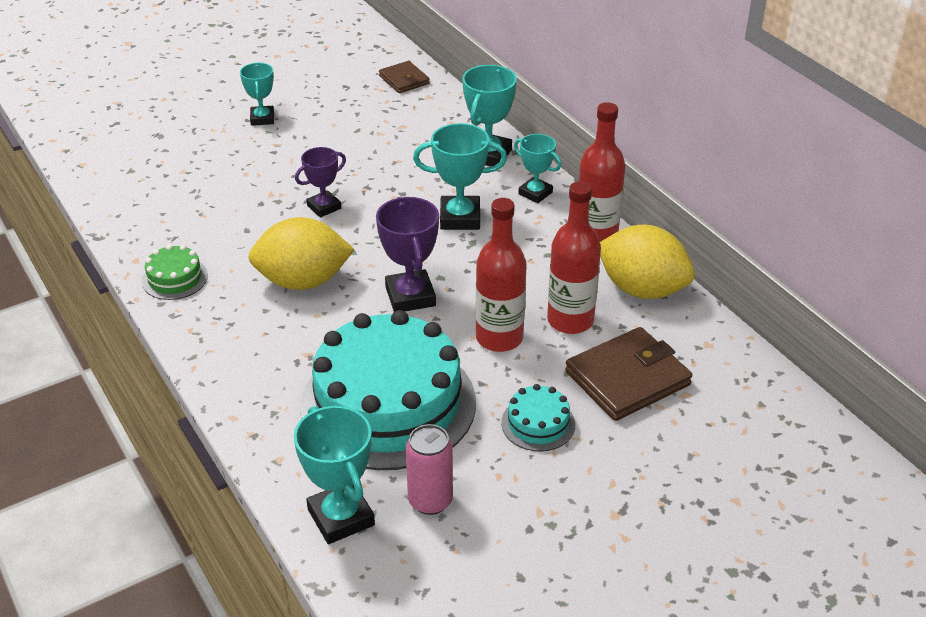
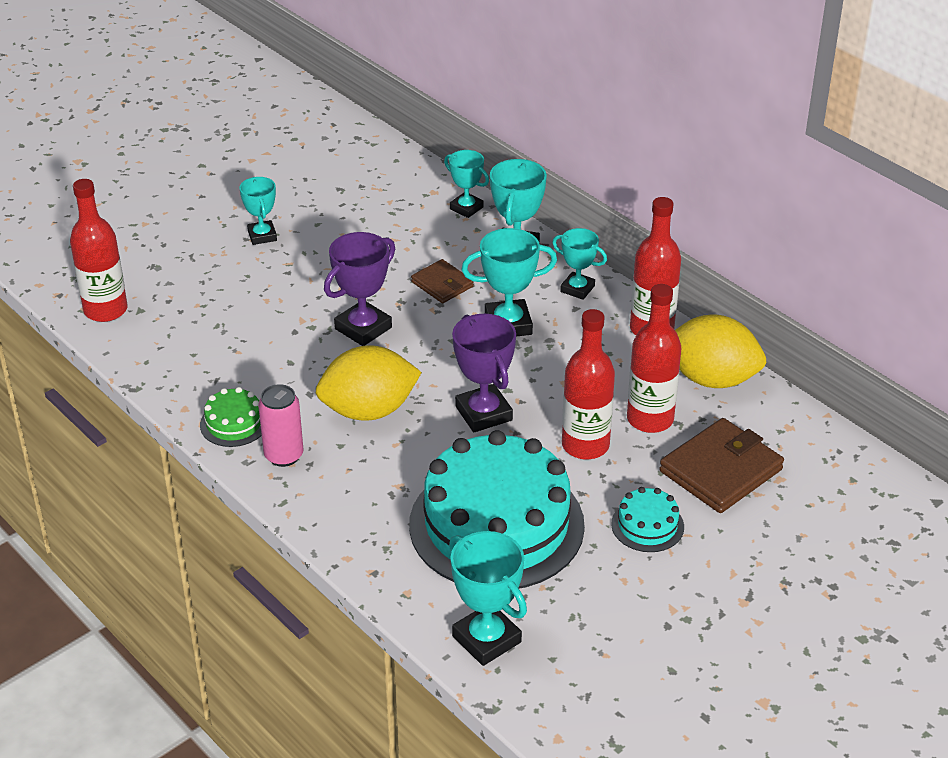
camera: 10 degrees left, 0 degrees up
(100, 167) = (105, 310): none -> red bottle
(324, 207) = (363, 328): purple trophy -> purple trophy, size x1.54
(404, 80) = (401, 175): brown wallet -> brown wallet (442, 284)
(430, 501) = (567, 612): pink can -> pink can (284, 455)
(454, 113) = (466, 208): none -> turquoise trophy

